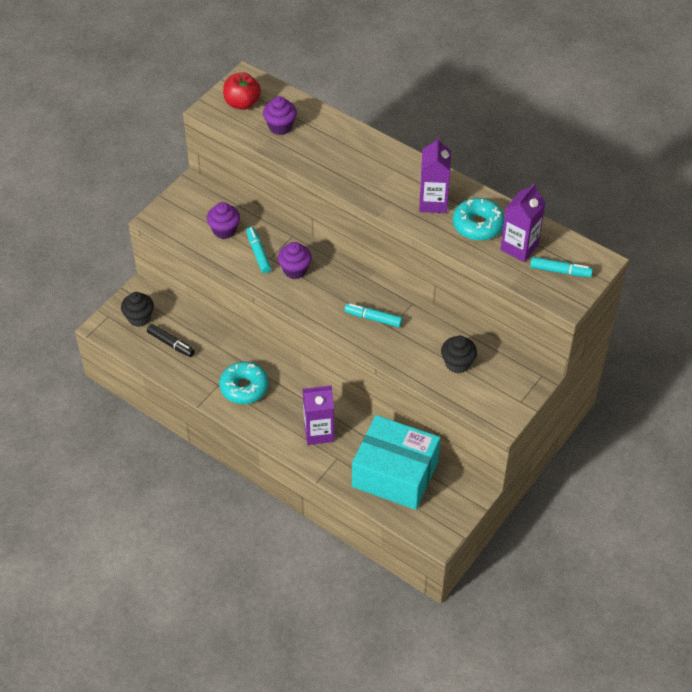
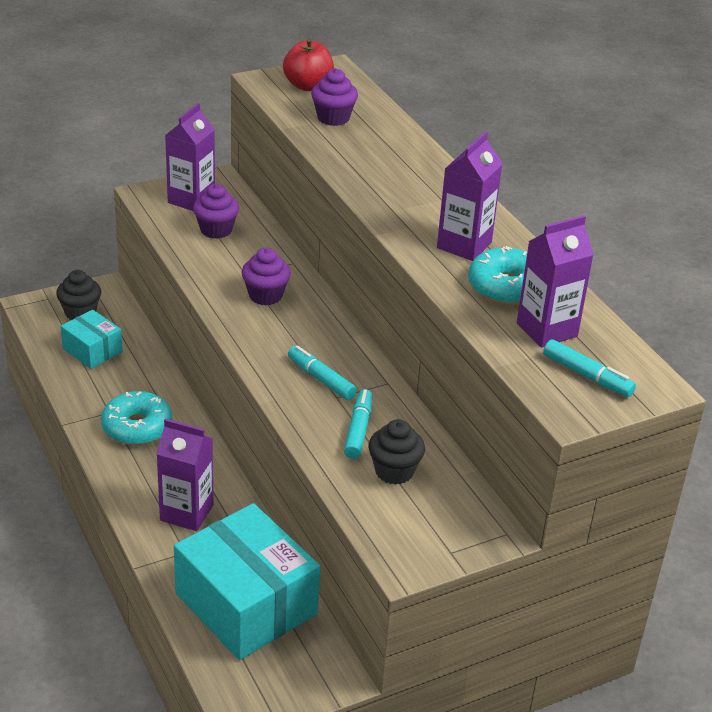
camera: 25 degrees right, 15 degrees down
(171, 344) = (92, 350): black marker -> turquoise box
(188, 211) = (191, 200): none -> purple carton
(258, 253) = (236, 264): turquoise marker -> turquoise marker (358, 430)

